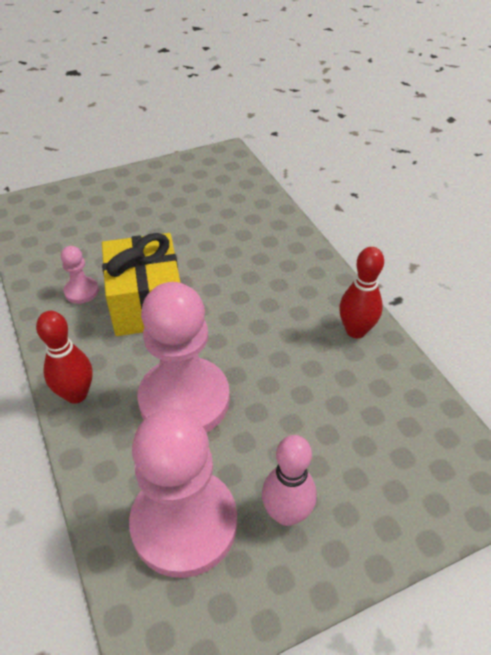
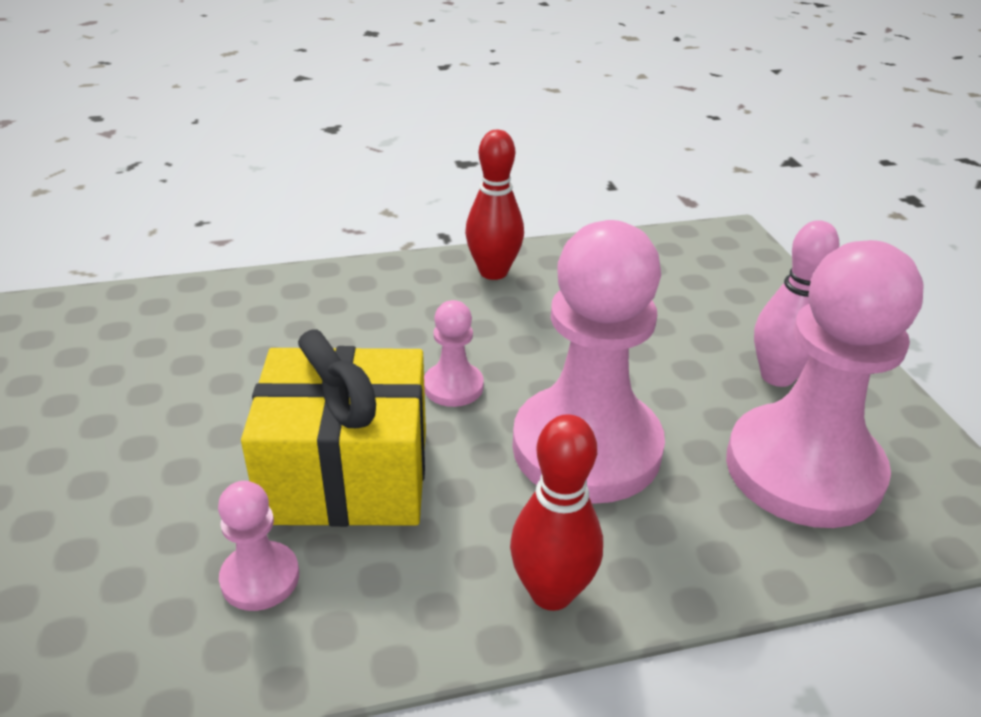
camera: 80 degrees left, 10 degrees down
(225, 331) = (453, 387): none -> pink pawn

